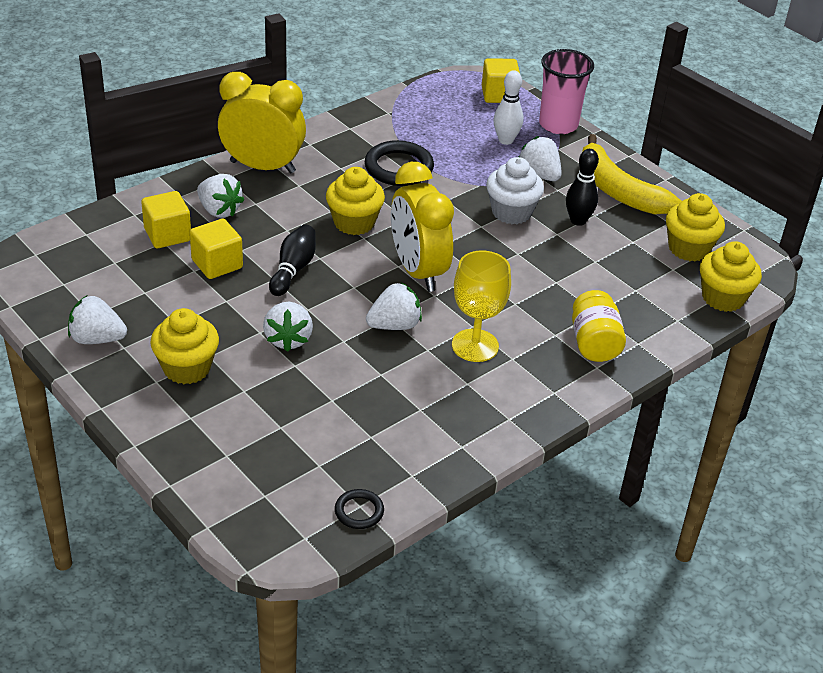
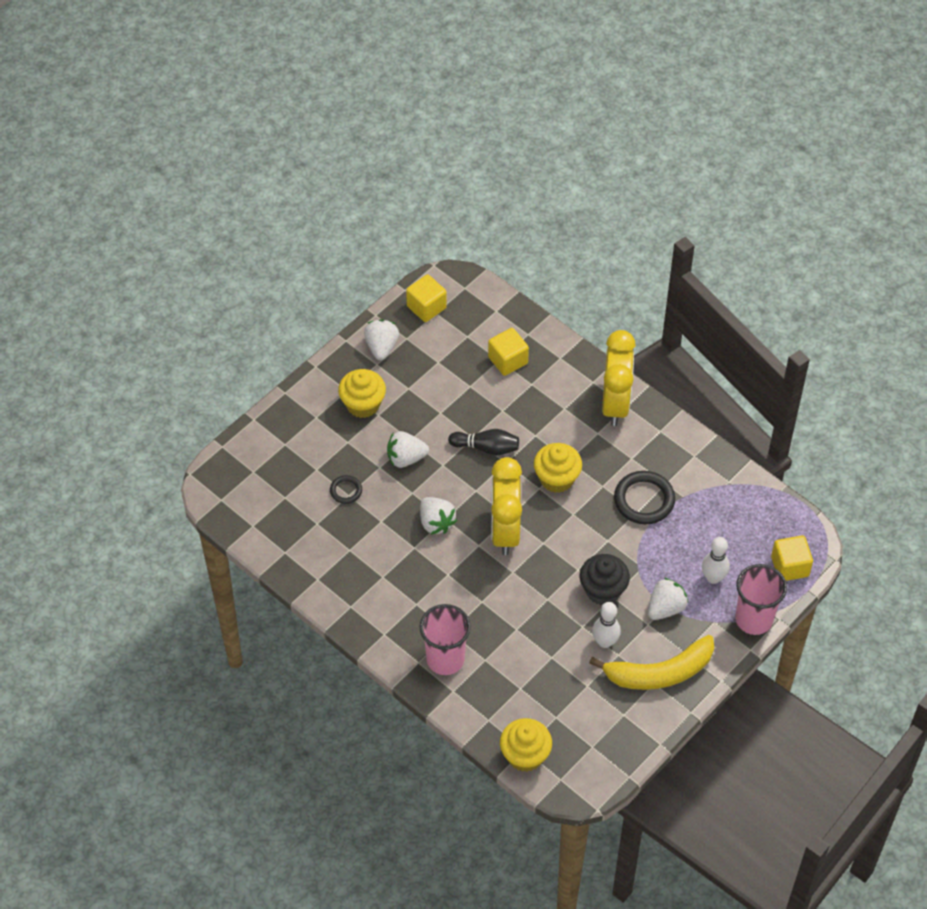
camera: 85 degrees right, 15 degrees up
(217, 264) = (480, 398): yellow cube -> yellow cube (426, 307)
(219, 210) = (547, 386): white strawberry -> none
(359, 511) = (247, 526): black ring -> black ring (346, 491)
(418, 271) = (505, 530): yellow clock -> yellow clock turned 60 degrees counterclockwise
(475, 345) = (425, 578): yellow goblet -> none
(511, 212) = (603, 590): white cupcake -> black cupcake
(578, 220) = (605, 642): black bowling pin -> white bowling pin
(594, 343) = (445, 659): yellow jar -> pink cup
(618, 191) = (660, 672): yellow banana -> yellow banana turned 150 degrees counterclockwise
(688, 249) = (587, 730): yellow cupcake -> none

